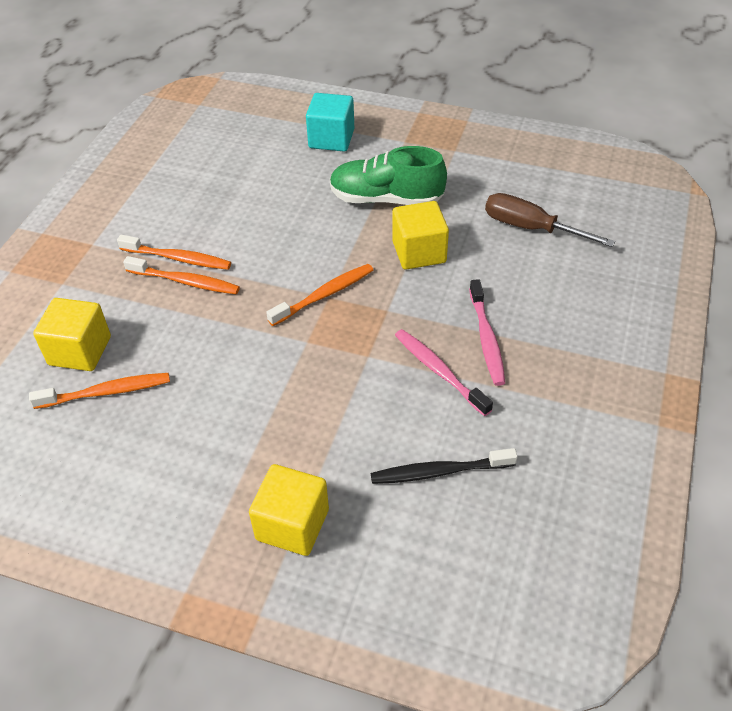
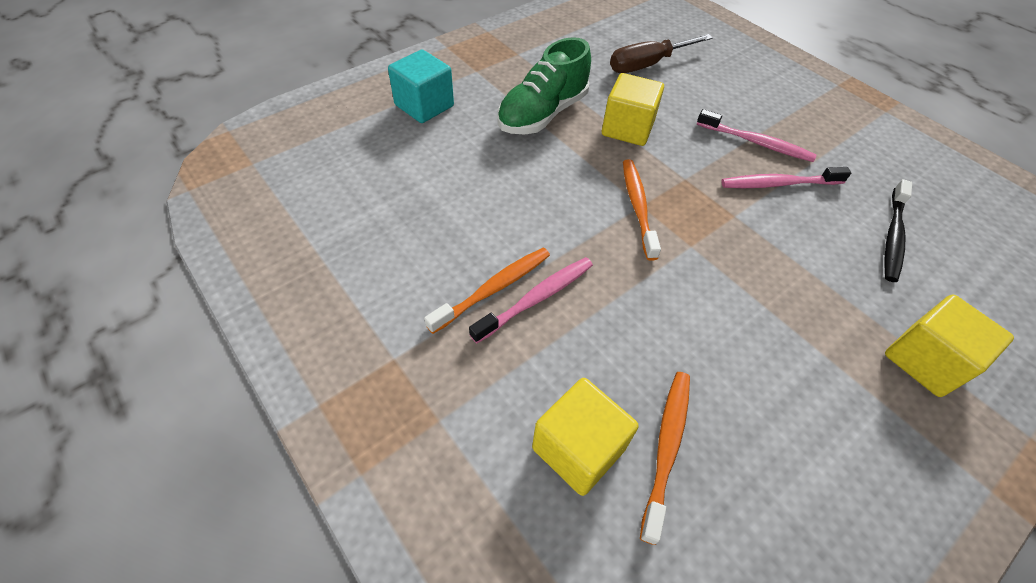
camera: 60 degrees left, 5 degrees up
(185, 281) = (536, 298): orange toothbrush -> pink toothbrush

